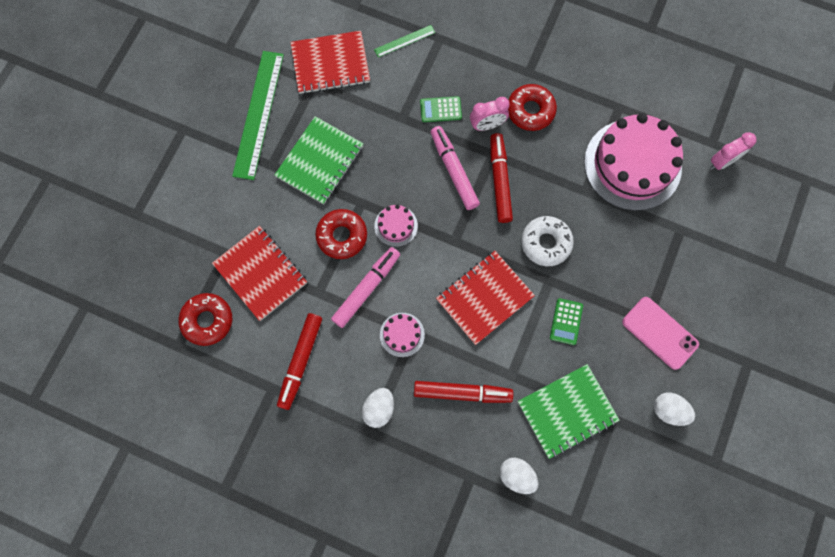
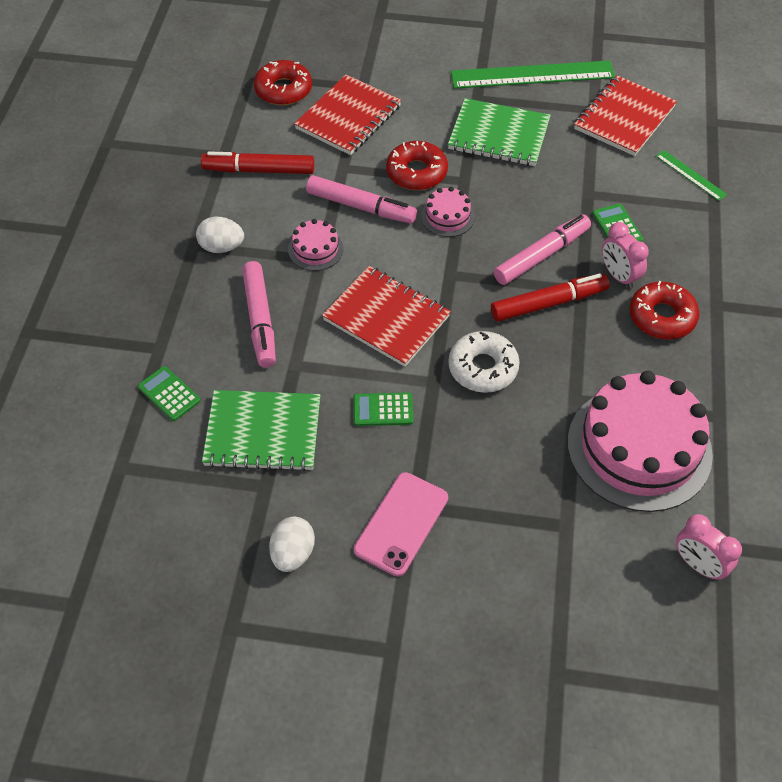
camera: 75 degrees right, 20 degrees down
(330, 64) = (624, 118): red notebook -> red notebook turned 60 degrees clockwise
(462, 393) = (260, 320): red marker -> pink marker
(516, 475) = (169, 394): white egg -> green calculator
(567, 411) = (263, 432): green notebook -> green notebook turned 45 degrees counterclockwise

